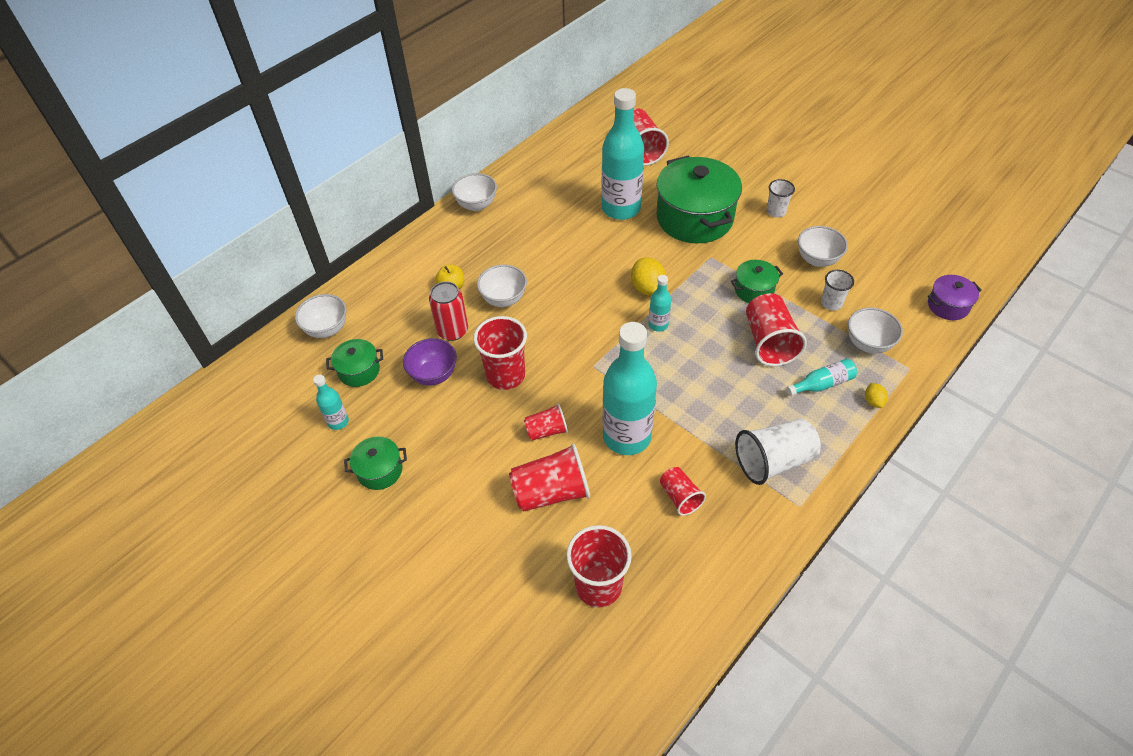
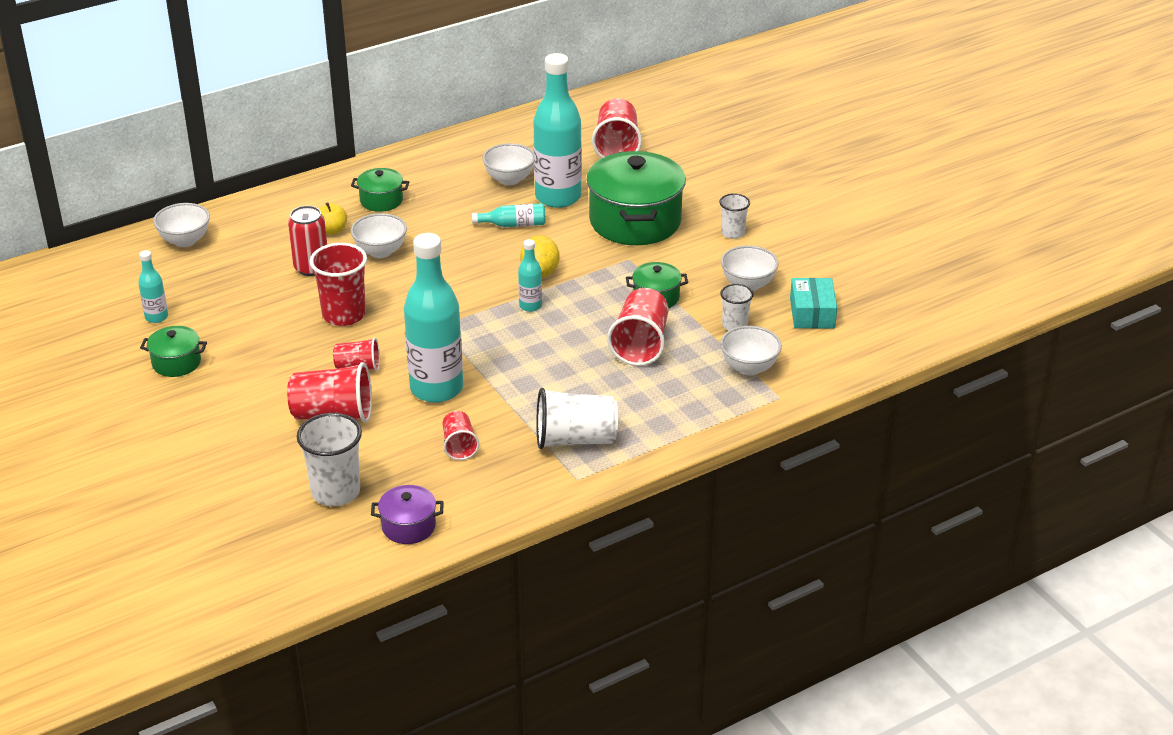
camera: 15 degrees right, 15 degrees down
(359, 371) = (198, 281): green pot -> green pot (381, 200)
(433, 375) = (271, 299): purple bowl -> none
(476, 205) = (401, 164): white bowl -> white bowl (509, 179)
(598, 585) = (335, 492): red cup -> white cup
(822, 384) = (672, 390): turquoise bottle -> turquoise bottle (513, 224)
(873, 401) = (717, 415): yellow lemon -> none
(882, 275) = (812, 313): none -> turquoise box
(948, 306) = (866, 354): purple pot -> purple pot (408, 526)

